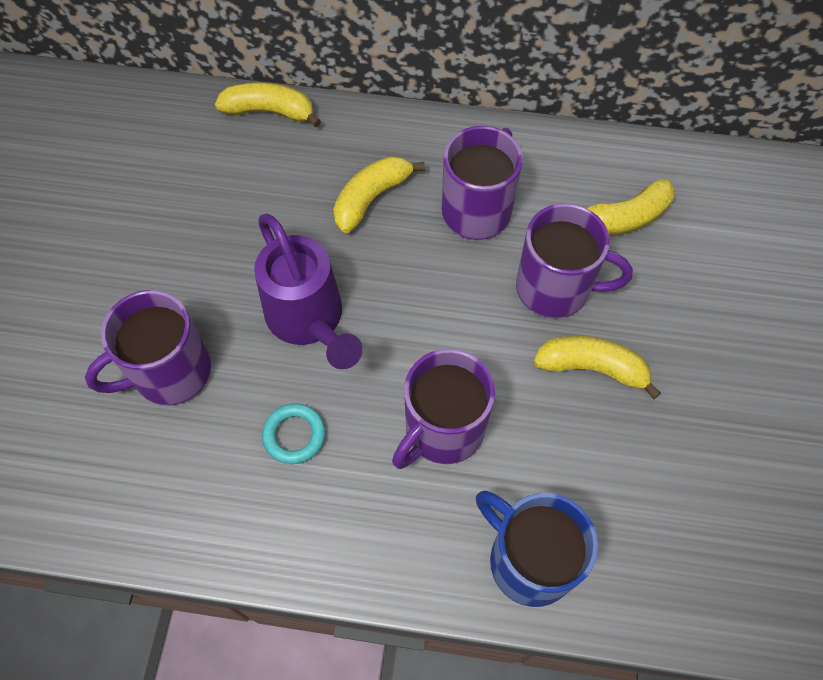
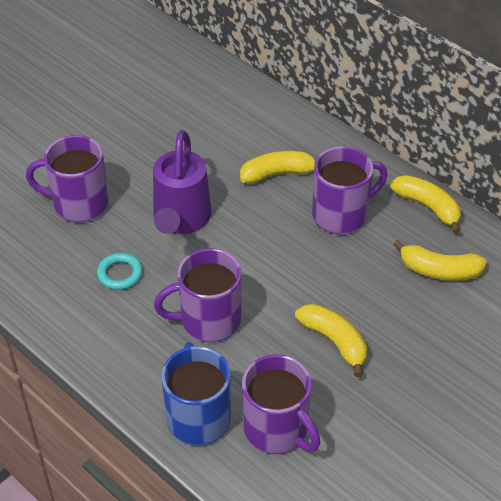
camera: 35 degrees right, 15 degrees down
(269, 111) = (257, 95): yellow banana -> yellow banana (427, 207)
(555, 288) = (352, 285): purple mug -> purple mug (277, 430)

